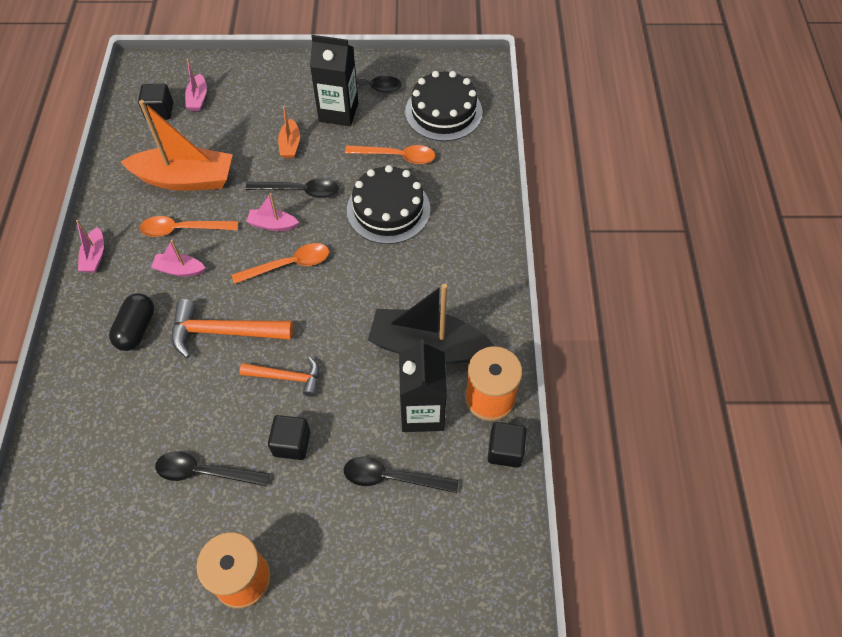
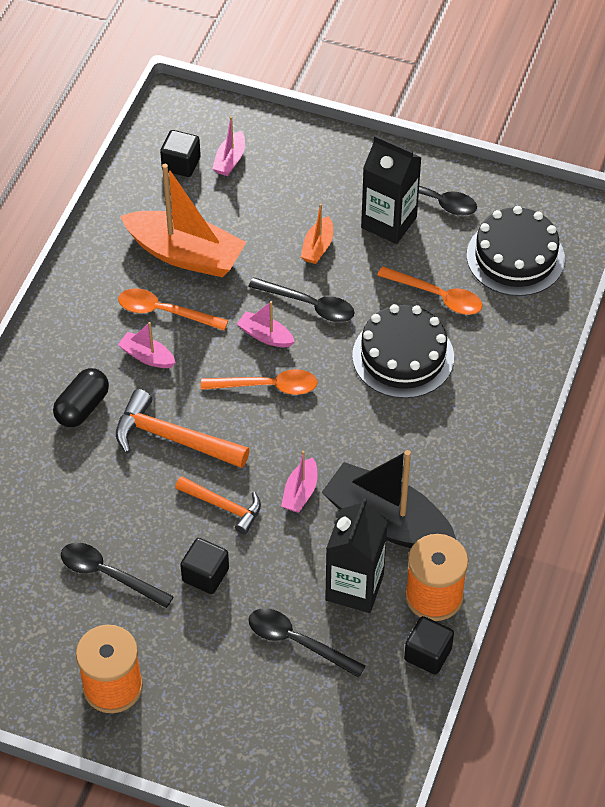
camera: 20 degrees right, 5 degrees down
(95, 256) = (61, 315): pink boat -> pink boat (300, 492)

